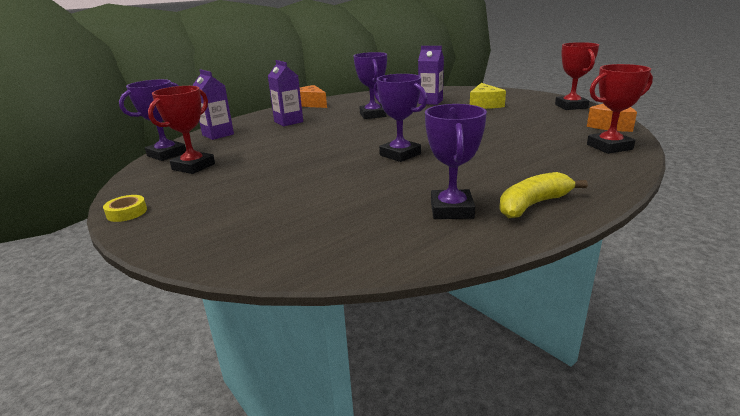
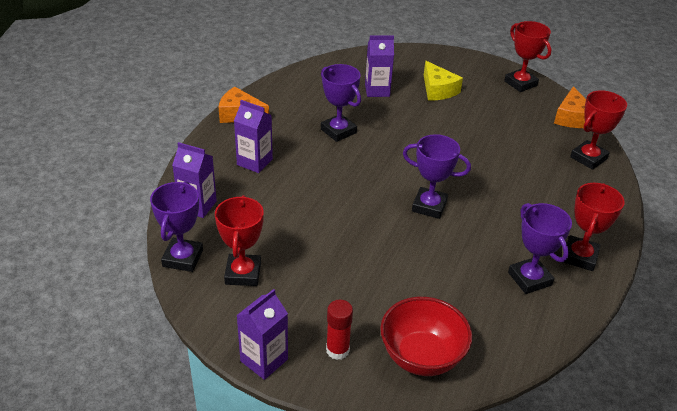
camera: 30 degrees left, 15 degrees up
(127, 212) = (264, 360): yellow tape -> purple carton
(193, 219) = (337, 350): none -> red glue stick
(261, 240) = (421, 357): none -> red bowl
(533, 204) = (579, 256): yellow banana -> red trophy

